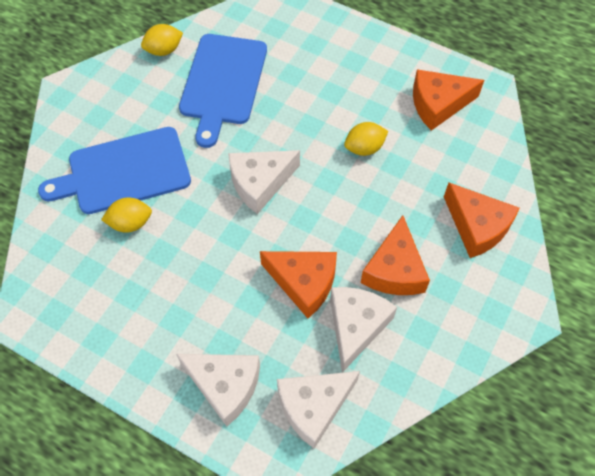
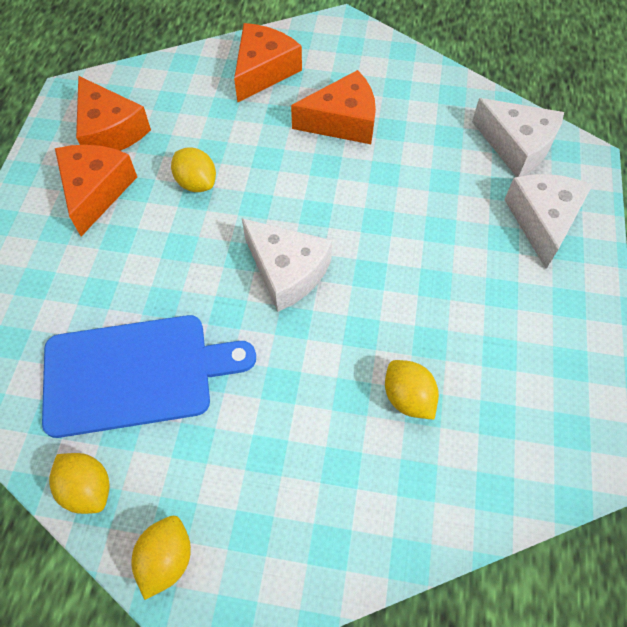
camera: 110 degrees left, 0 degrees up
(107, 77) = (166, 558): none -> yellow lemon
(124, 172) = (335, 443): blue cutting board -> none
(304, 283) = (395, 190): orange cheese -> orange cheese (96, 191)
(356, 326) = (419, 136): white cheese -> none

